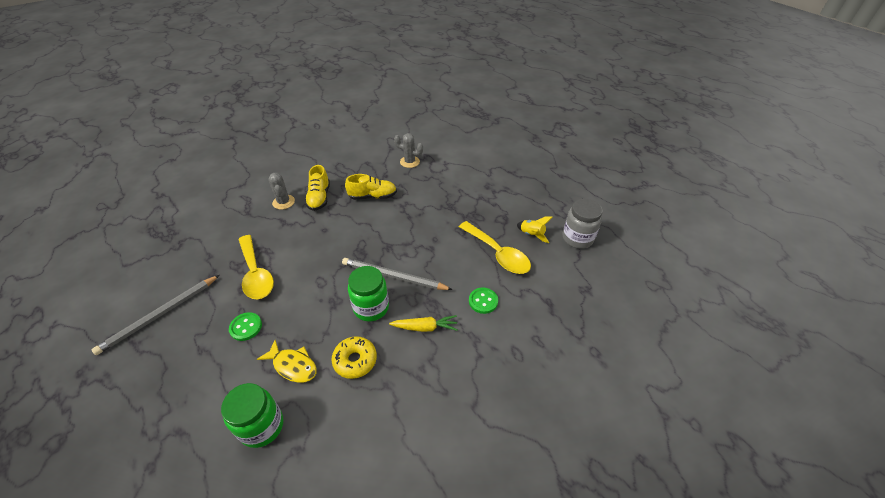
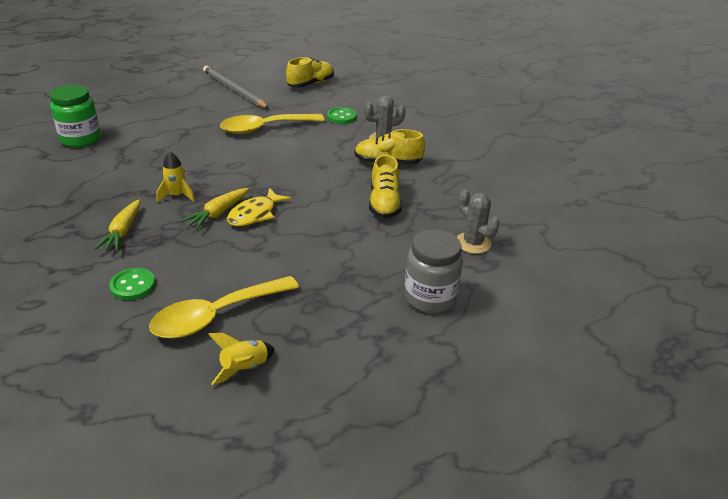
camera: 95 degrees right, 10 degrees down
(163, 256) = (311, 84): none -> yellow shoe
(246, 327) = (195, 127): green button -> green button (341, 117)
(293, 365) = (132, 151): yellow fish -> yellow fish (255, 214)
(355, 360) = (112, 184): yellow donut -> none
(371, 307) = (177, 196): green jar -> yellow rocket
(393, 276) = (218, 213): grey pencil -> yellow carrot
(409, 162) = (473, 243): grey cactus -> grey cactus turned 60 degrees counterclockwise
(577, 238) = (209, 438): grey jar -> grey jar (430, 297)

